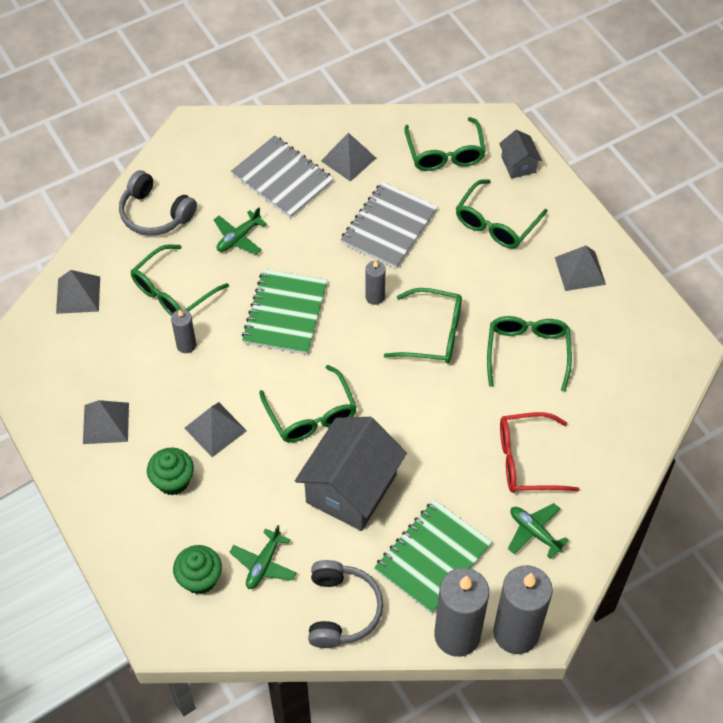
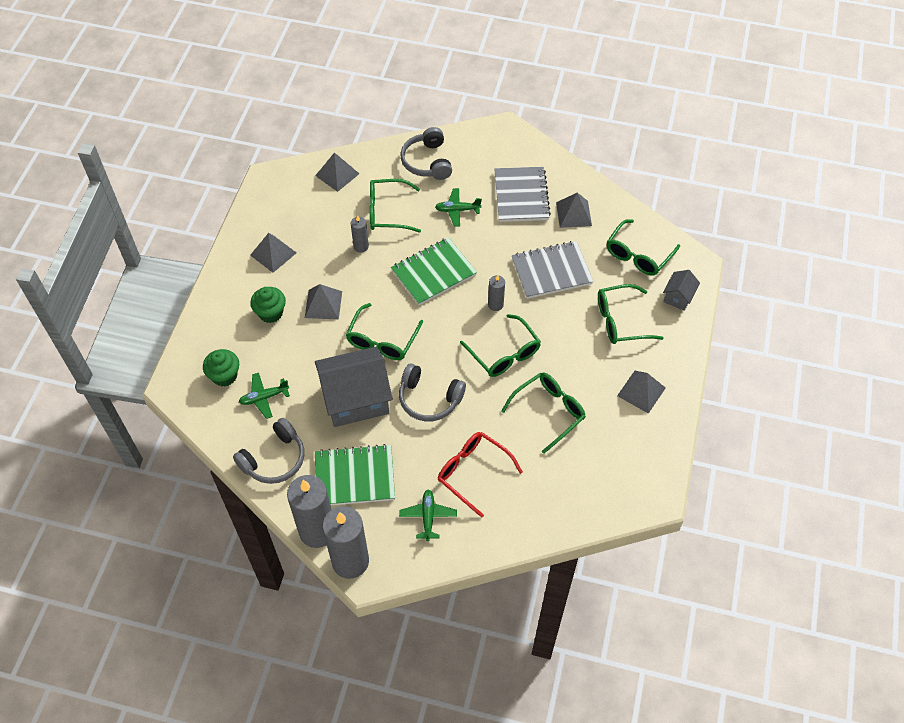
camera: 45 degrees right, 0 degrees up
(416, 431) = (429, 399): none -> grey headphones

